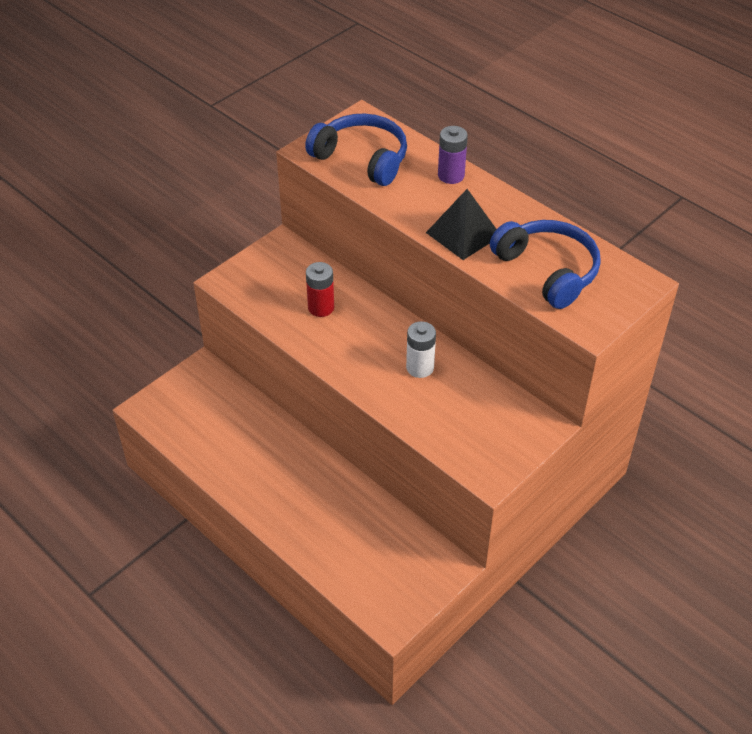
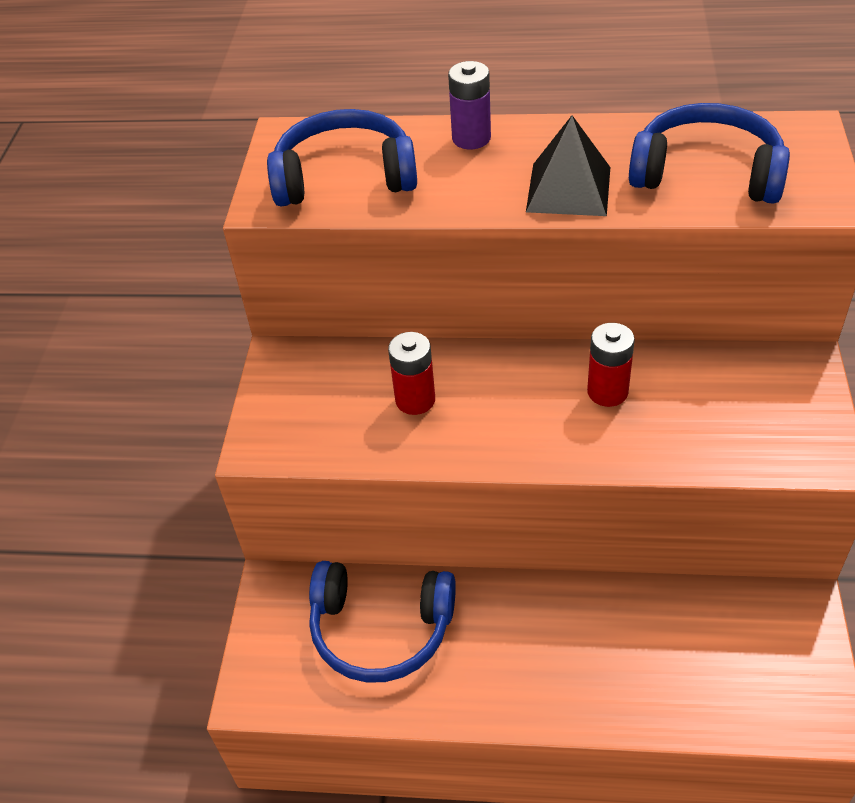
camera: 35 degrees left, 0 degrees up
(229, 423) = (381, 630): none -> blue headphones
(420, 368) = (607, 392): white battery -> red battery

